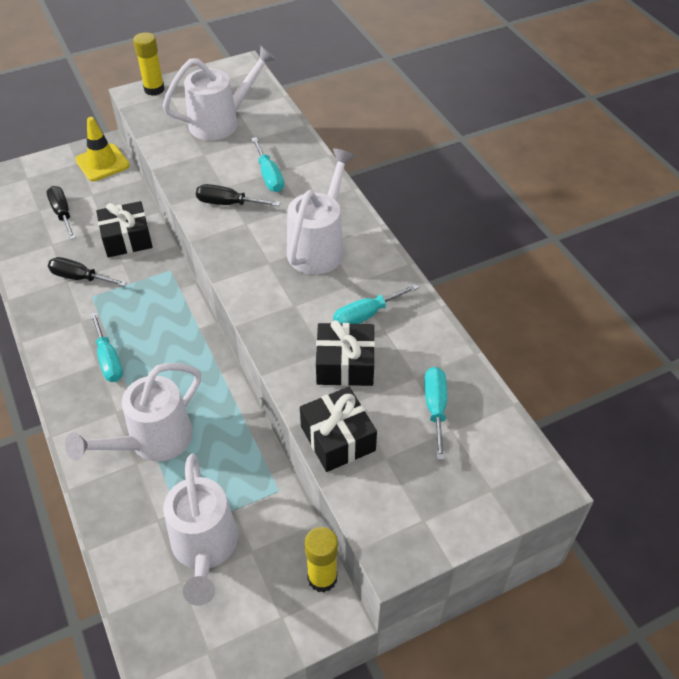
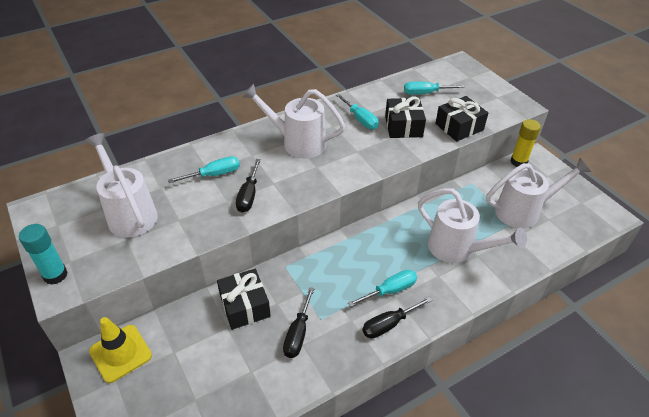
camera: 95 degrees left, 5 degrees down
(62, 213) = (203, 373): black screwdriver -> black screwdriver (388, 324)
(154, 89) = (55, 275): yellow glue stick -> turquoise glue stick

